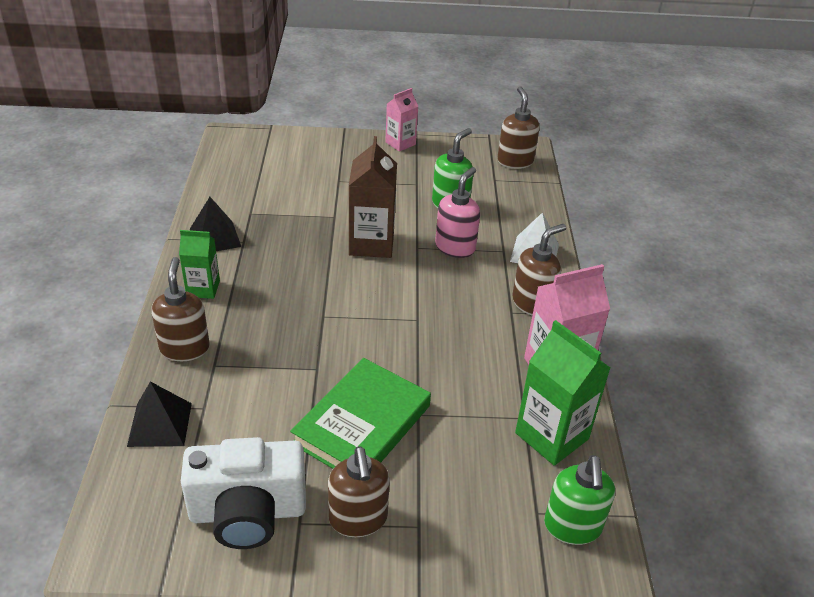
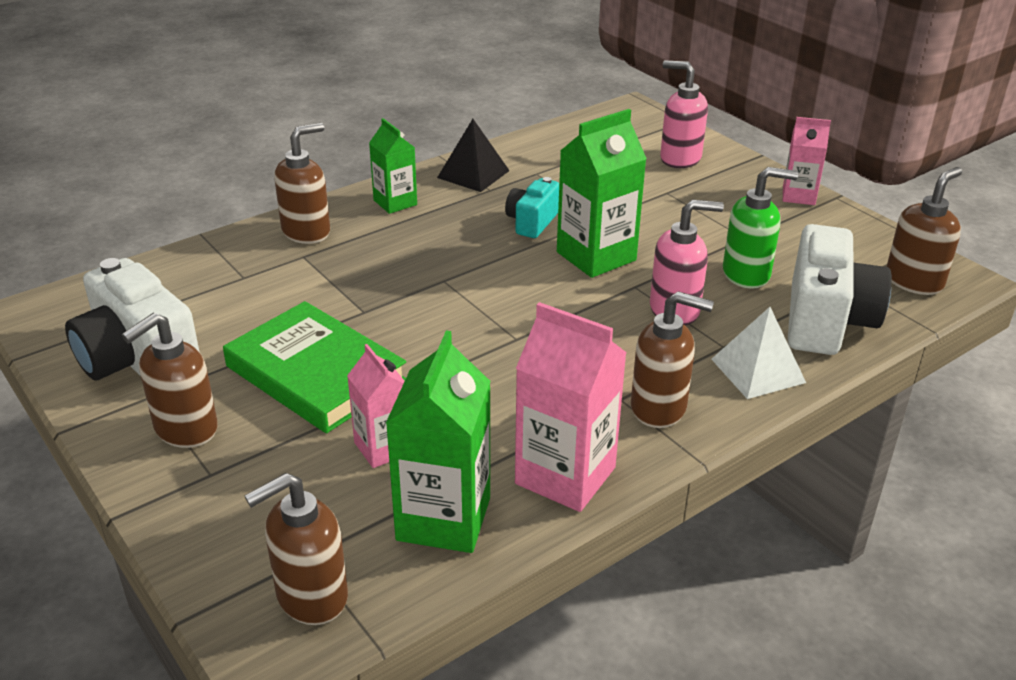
camera: 55 degrees right, 5 degrees down
(160, 424) = (200, 266): black pyramid -> none
(304, 246) = (532, 222): none -> turquoise camera
(310, 155) = (679, 158): none -> pink soap dispenser
(362, 424) = (316, 373): green book -> green book turned 45 degrees clockwise
(371, 243) = (596, 256): brown carton -> green carton
(467, 430) = (383, 448): none -> pink carton
(518, 207) = (826, 321): none -> white camera
(572, 527) = (311, 597): green soap dispenser -> brown soap dispenser

